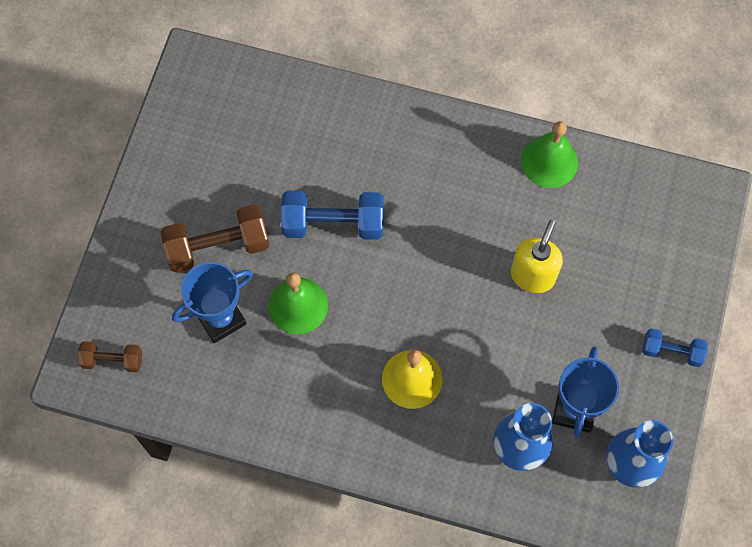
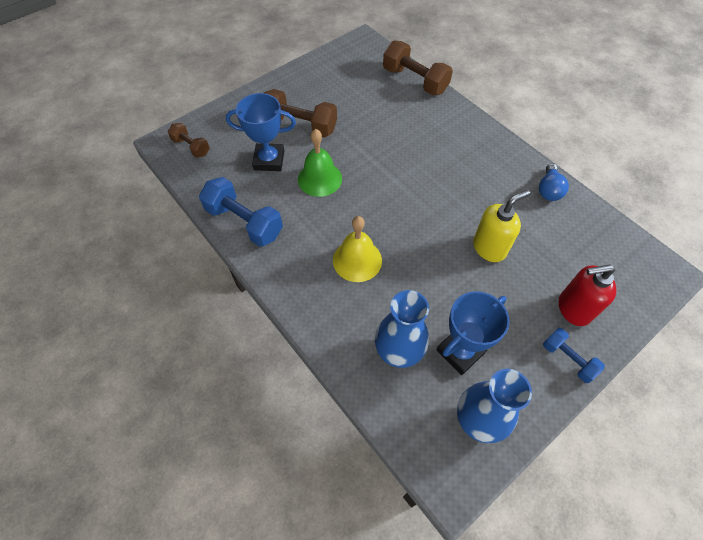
camera: 35 degrees right, 10 degrees down
(305, 91) = (415, 81): none -> brown dumbbell
(333, 224) = (377, 149): blue dumbbell -> blue dumbbell (244, 222)
(549, 161) = (548, 190): green bell -> blue light bulb
(649, 293) = (573, 308): none -> red soap dispenser

